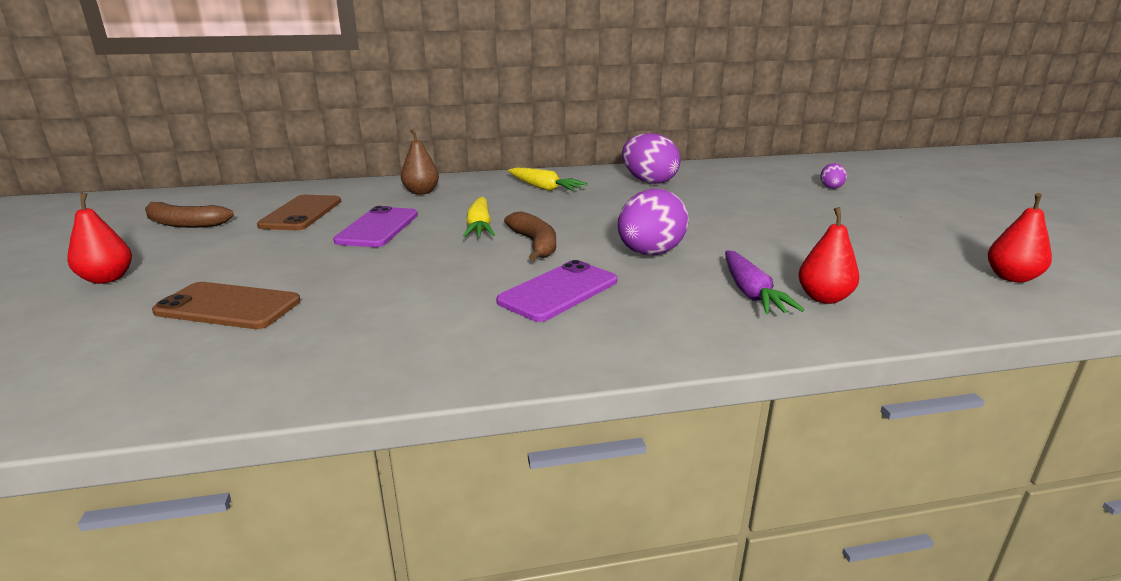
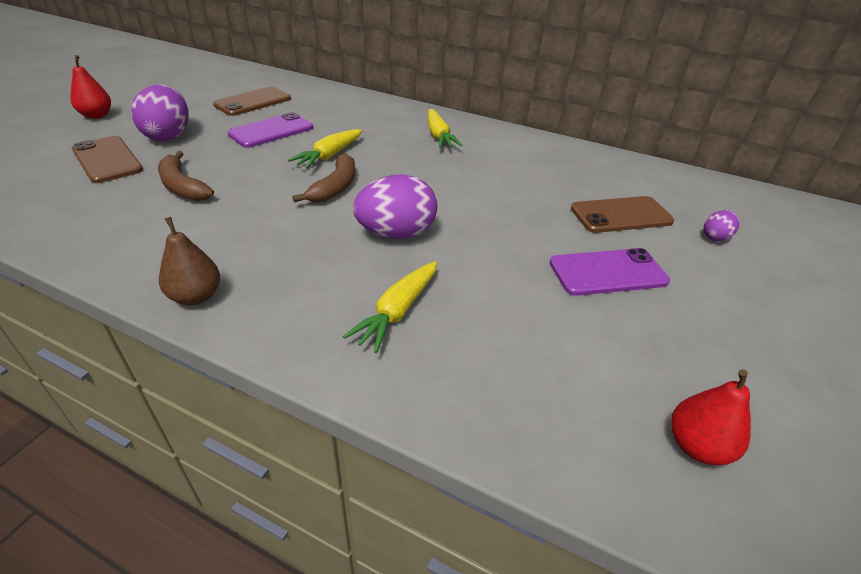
camera: 35 degrees right, 15 degrees up
(184, 224) = (187, 88): brown banana -> brown banana (182, 186)
(421, 192) = (349, 109): brown pear -> brown pear (196, 296)
(559, 291) = (274, 236): purple phone -> purple phone (608, 272)
(649, 181) = (536, 160): purple egg -> purple egg (168, 136)
(751, 293) = (397, 311): purple carrot -> yellow carrot
(762, 193) = (621, 215): none -> brown phone
(824, 298) = (446, 351): red pear -> none

